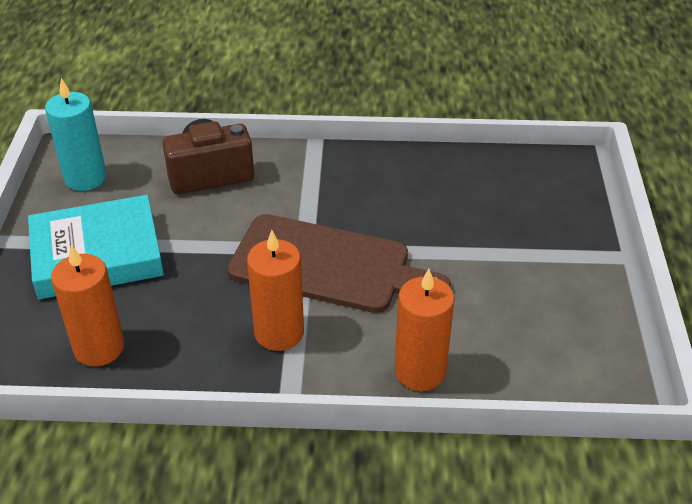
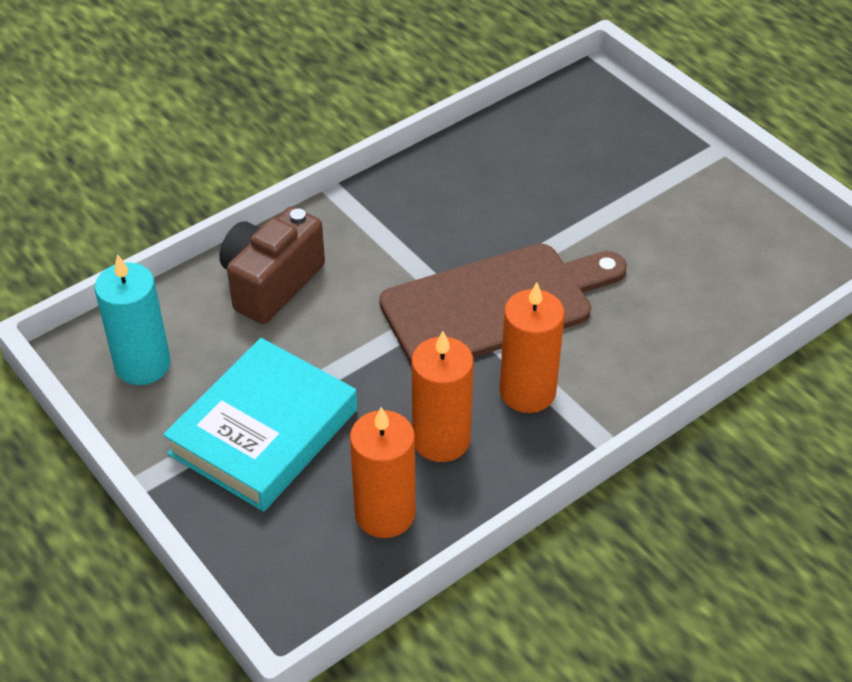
camera: 40 degrees left, 5 degrees up
(420, 371) = (677, 348): orange candle -> orange candle (441, 439)

